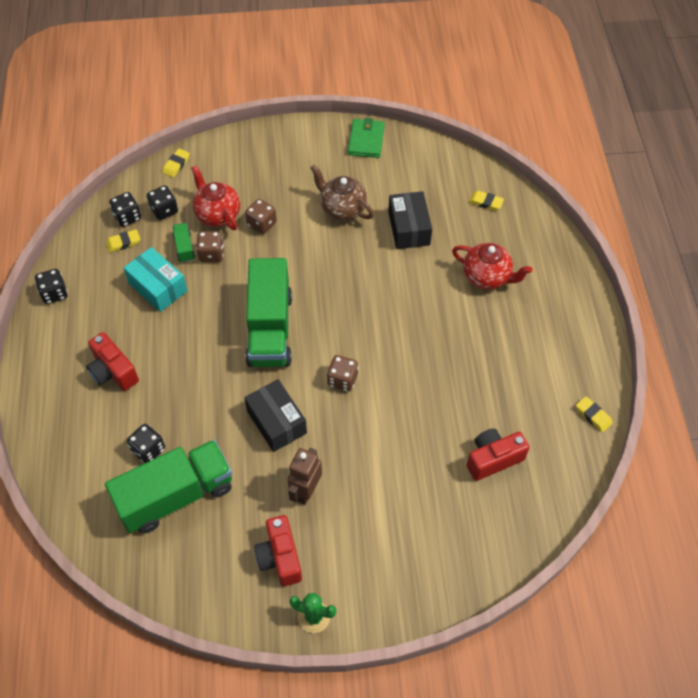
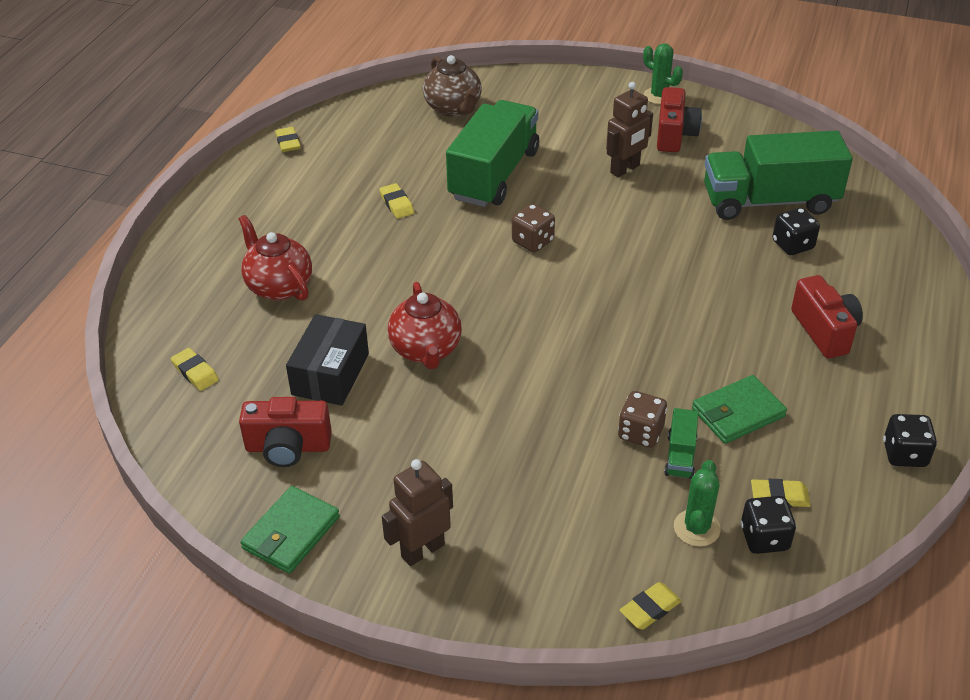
camera: 155 degrees left, 15 degrees down
(158, 287) = (737, 413): turquoise box -> green wallet
(164, 210) = (696, 528): black dice -> green cactus
(217, 214) = (608, 490): red teapot -> red teapot (426, 350)
(261, 224) = (543, 452): brown dice -> none
(270, 329) = (596, 315): green truck -> green truck (494, 175)
(276, 422) = (630, 227): black box -> none
(297, 154) = (422, 550): none -> brown robot
(342, 208) = (406, 433): brown teapot -> brown teapot (453, 108)
(462, 380) = (397, 204): none -> yellow eraser
(493, 459) = (417, 141): red camera -> red camera (288, 447)

